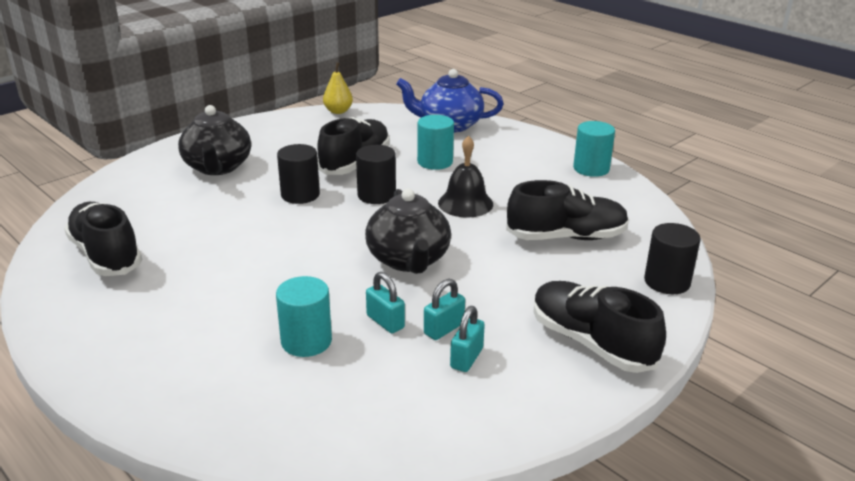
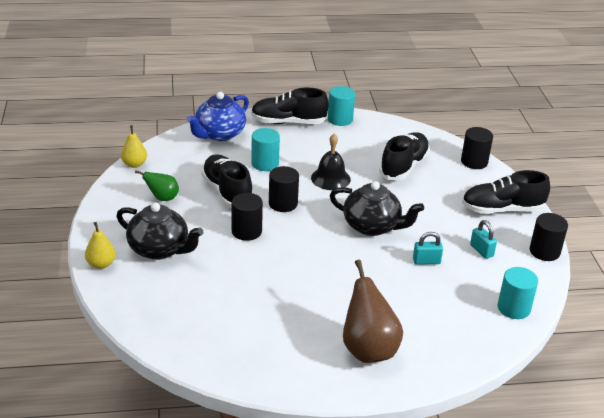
camera: 55 degrees left, 5 degrees up
(106, 255) = (238, 340): black shoe -> black shoe (288, 122)
(157, 341) = (368, 349): none -> brown pear
(166, 152) = (101, 264): none -> yellow pear
(301, 140) = (162, 198): none -> green pear
(306, 341) = (419, 295): turquoise cylinder -> turquoise cylinder (513, 308)
(444, 329) = (450, 246): turquoise padlock -> none
(543, 419) = (544, 251): none -> black cylinder

